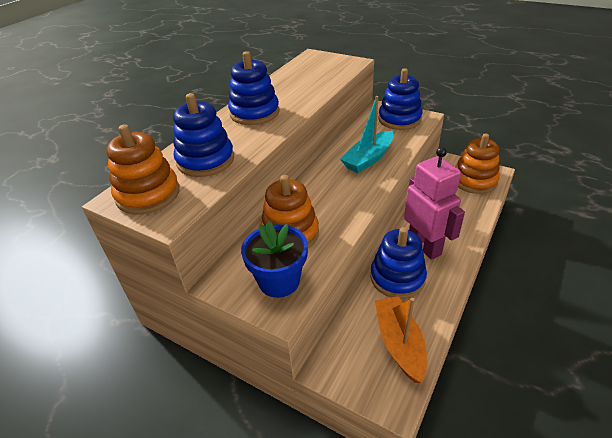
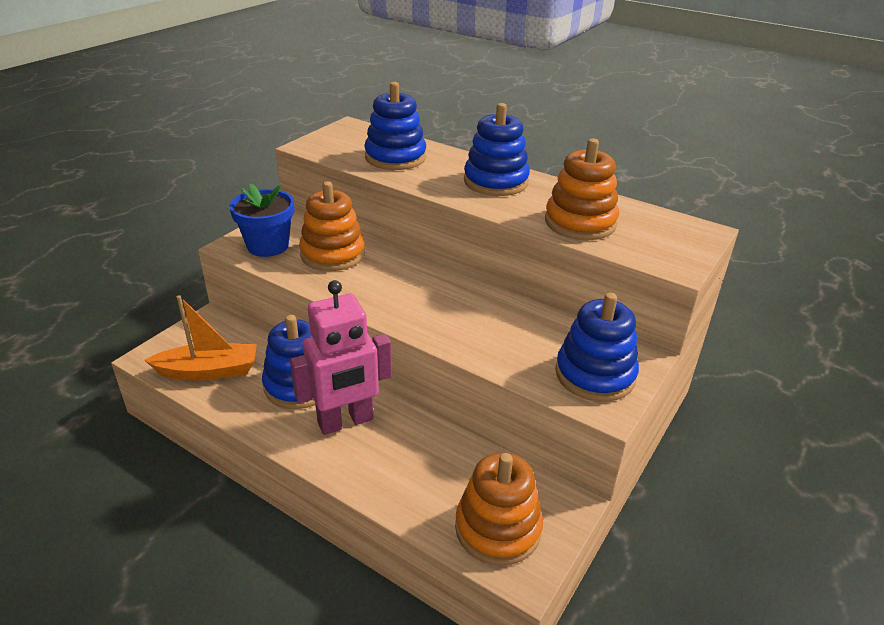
camera: 90 degrees right, 5 degrees down
(148, 194) = (348, 136): orange stacking toy -> orange stacking toy (580, 222)
(368, 159) = (470, 324): turquoise boat -> none

